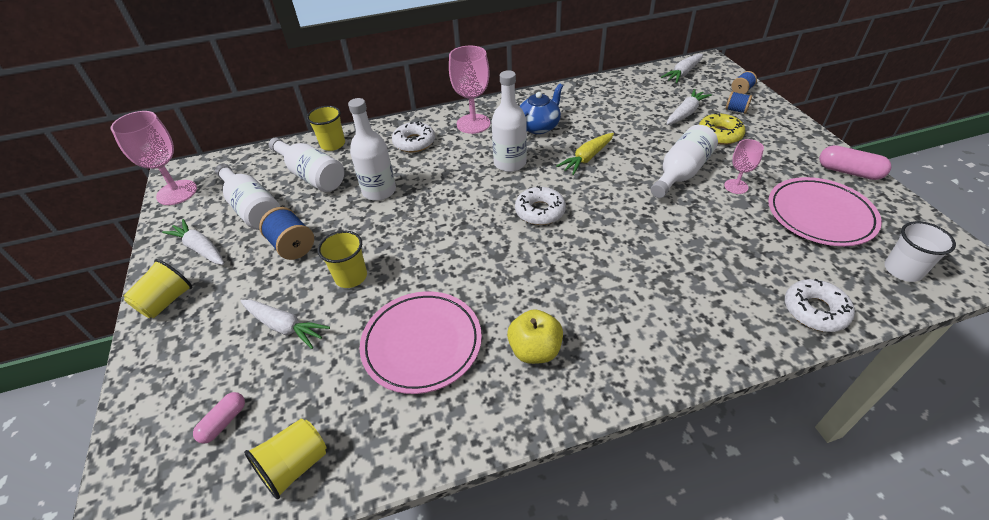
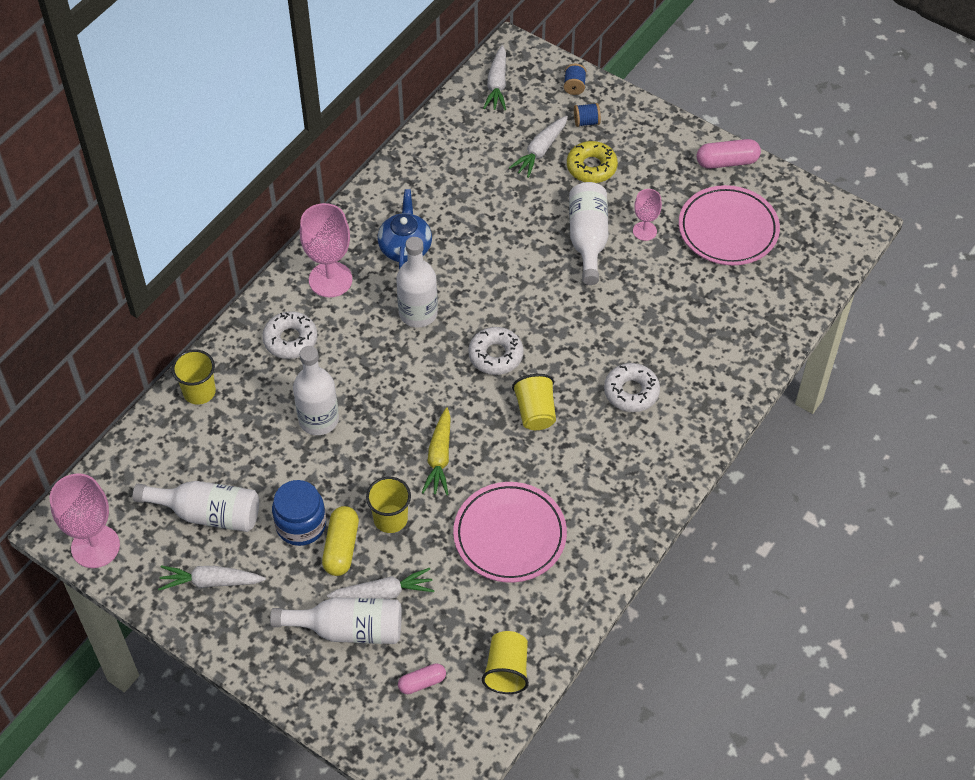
camera: 40 degrees left, 10 degrees up
(166, 301) = (248, 642): yellow cup -> yellow cup (535, 412)
(224, 422) = (422, 682): pink capsule -> pink capsule turned 75 degrees clockwise
(292, 246) = (301, 525): blue spool -> blue jar
(298, 276) = (341, 547): none -> yellow capsule
(311, 176) = (224, 443): white bottle -> white bottle (348, 629)
(535, 350) = (598, 487): yellow apple -> none
(587, 158) = (488, 266): yellow carrot -> yellow carrot (439, 457)
(685, 113) = (540, 151): white carrot -> white carrot turned 150 degrees counterclockwise
(815, 310) = (769, 332): white donut -> white donut (631, 392)
(902, 270) = (810, 257): white cup -> none

